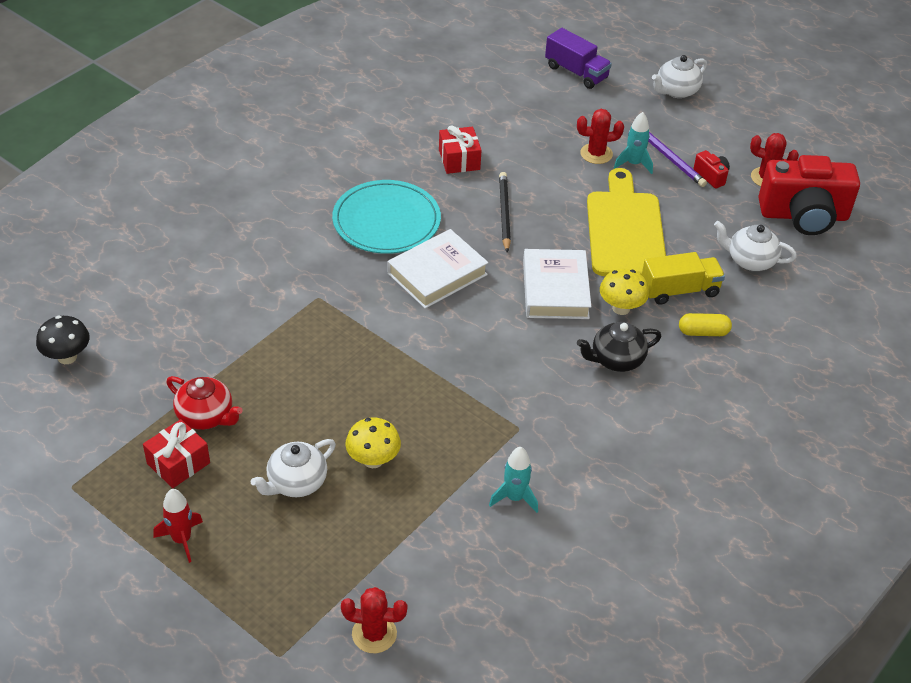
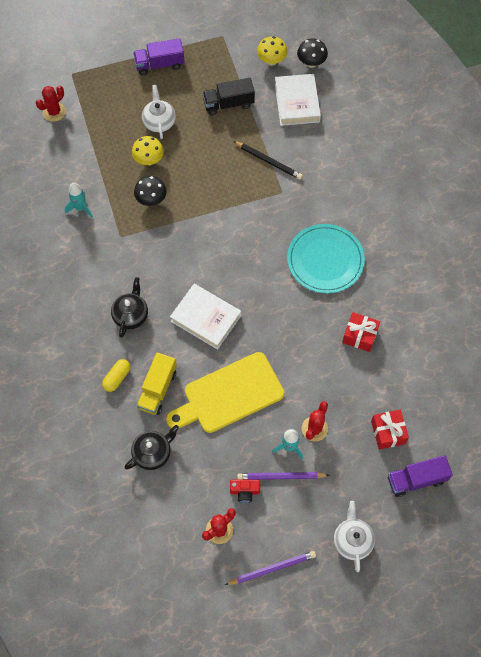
camera: 125 degrees right, 20 degrees up
(178, 463) = (206, 81): red gift -> red gift (388, 432)
(182, 539) = (159, 64): red rocket -> purple truck
(206, 416) = (228, 104): red teapot -> black truck
(436, 424) = (151, 200): none -> black mushroom
(437, 274) = (261, 262): white book -> white book (297, 103)
(504, 213) = (290, 331): black pencil -> black pencil (268, 161)
(621, 308) = (166, 345): yellow mushroom -> yellow mushroom (271, 61)
(625, 230) = (229, 394): yellow cutting board -> yellow cutting board turned 120 degrees clockwise
(750, 260) = (153, 453): white teapot -> black teapot
(759, 130) = (272, 569): none -> purple pencil
(803, 215) = (168, 524): red camera -> none

